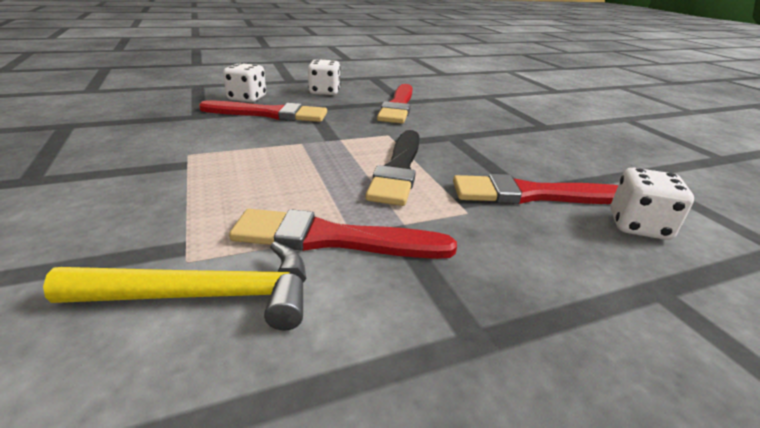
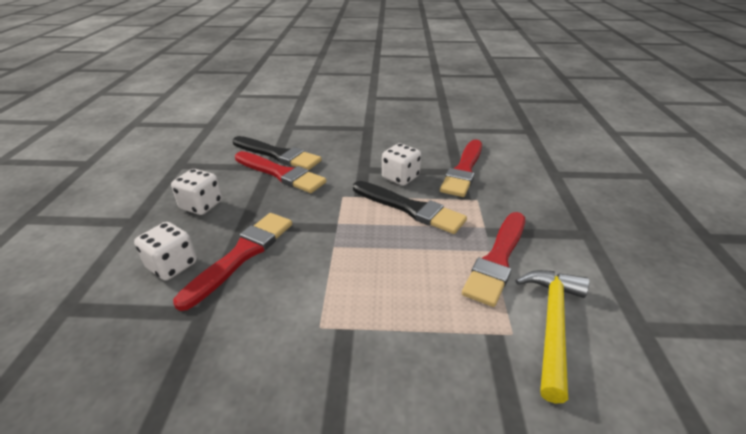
camera: 65 degrees left, 5 degrees up
(428, 100) = (278, 155): none -> black brush
(638, 226) = (504, 154): white dice -> white dice (400, 177)

